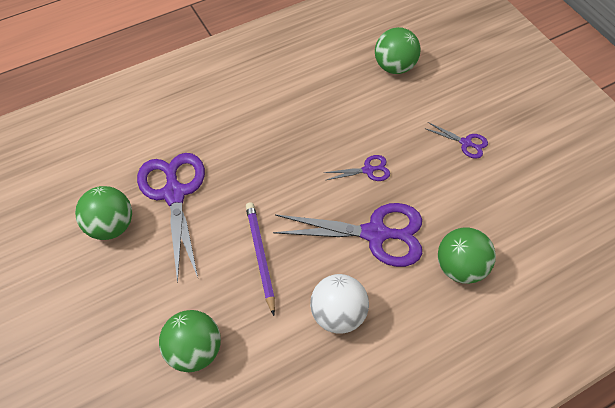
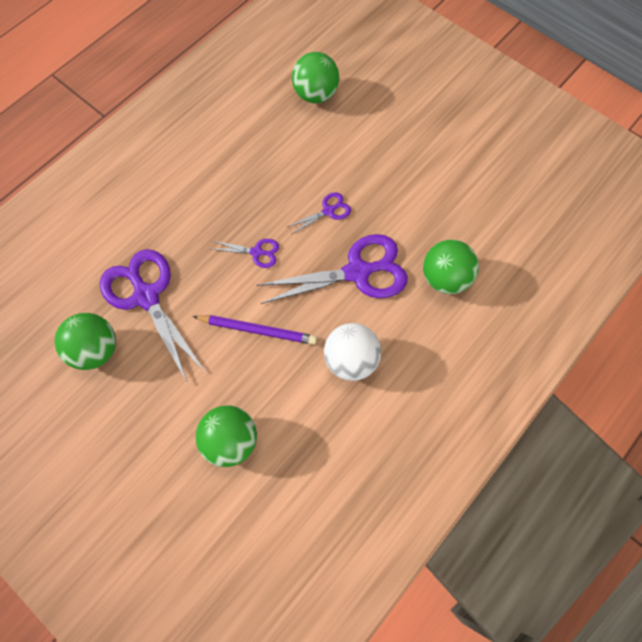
camera: 20 degrees left, 10 degrees up
(260, 256) = (257, 330): purple pencil -> purple pencil turned 135 degrees clockwise
(466, 143) = (410, 154): purple scissors -> purple scissors (256, 252)

